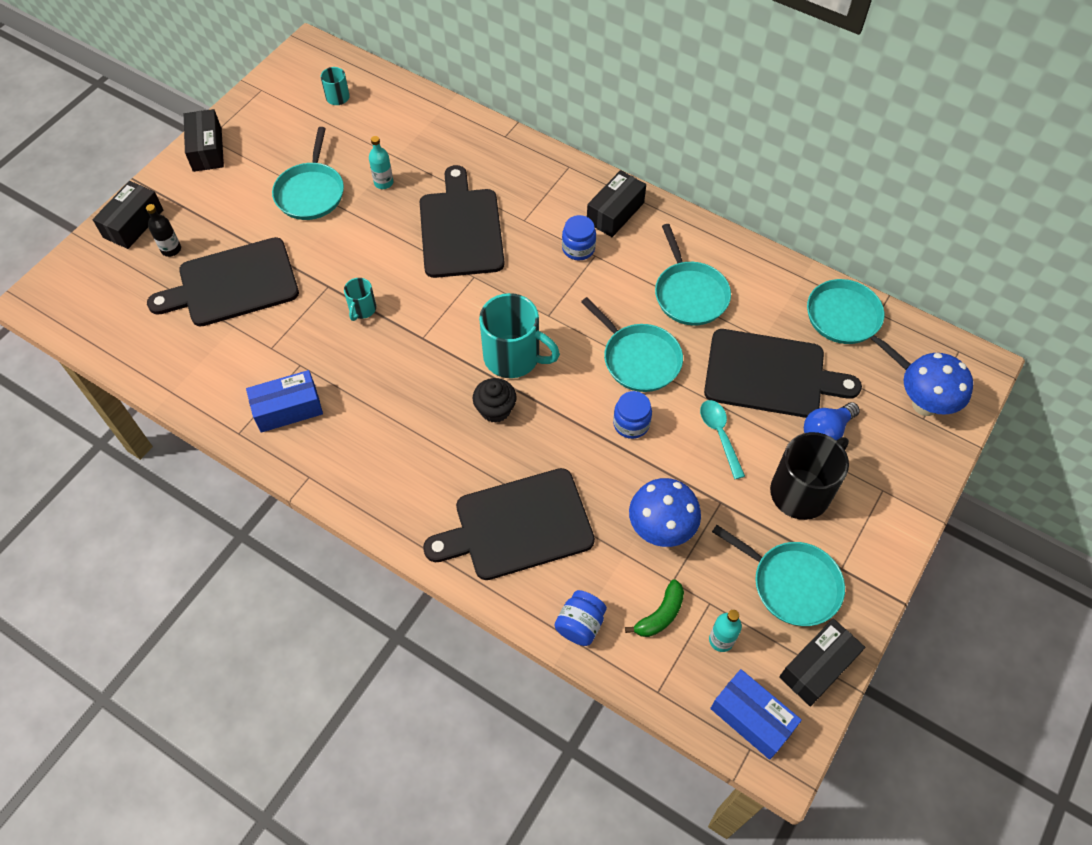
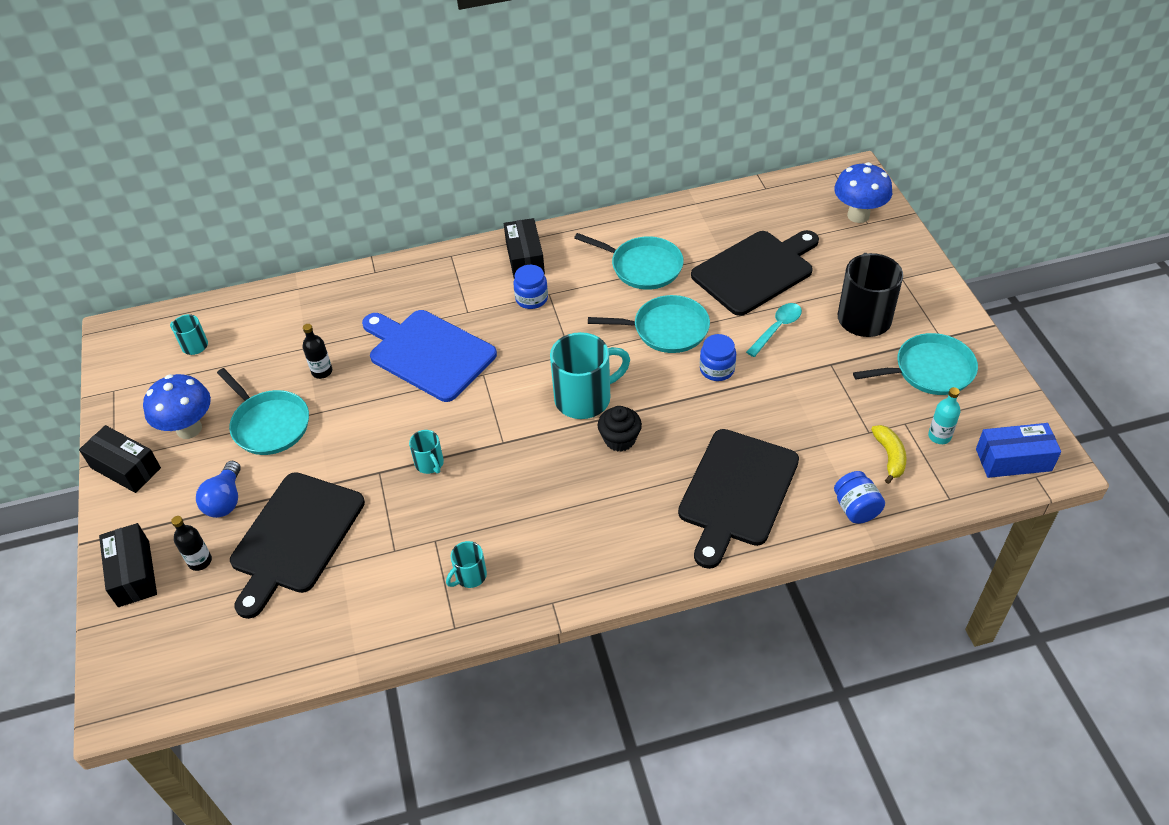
camera: 45 degrees left, 10 degrees down
(288, 409) = (470, 576): blue box -> turquoise mug
(383, 183) = (322, 371): turquoise bottle -> black bottle
(461, 229) = (429, 353): black cutting board -> blue cutting board
(660, 530) = (821, 411): blue mushroom -> blue mushroom (189, 429)
(660, 615) = (889, 456): green banana -> yellow banana
(720, 435) = (777, 329): turquoise spoon -> turquoise spoon turned 105 degrees clockwise
(817, 667) = (1004, 399): black box -> none
(826, 431) = (829, 274): blue light bulb -> blue light bulb (225, 500)
(846, 320) = (753, 206): turquoise pan -> none

